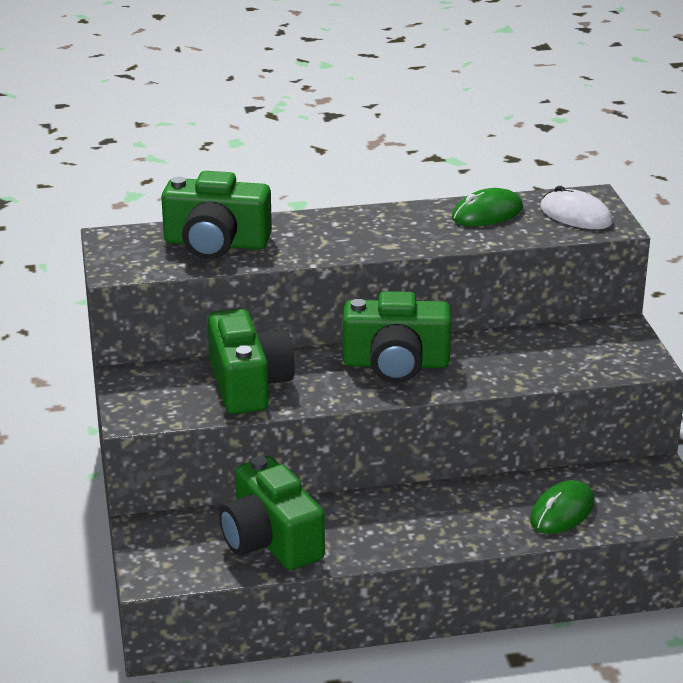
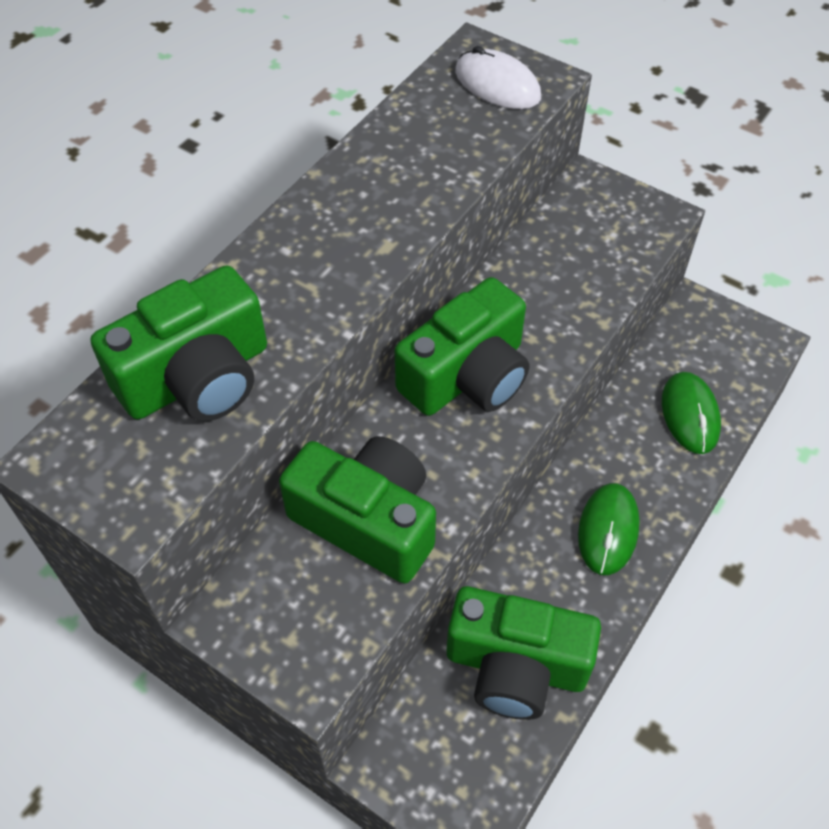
camera: 45 degrees left, 25 degrees up
(487, 214) = (417, 134): green mouse -> green mouse (608, 530)
(575, 215) = (497, 85): white mouse -> white mouse turned 45 degrees clockwise

